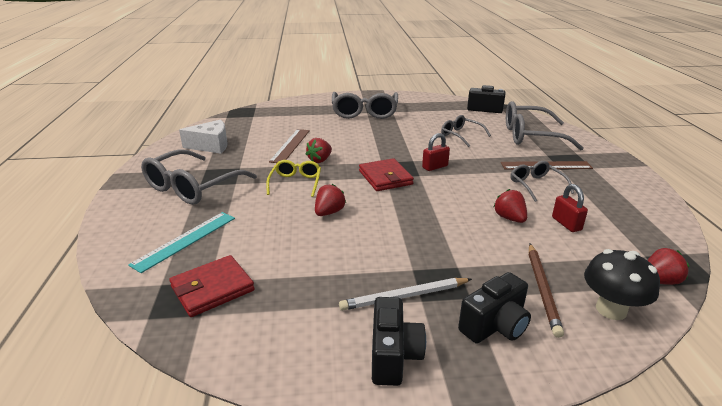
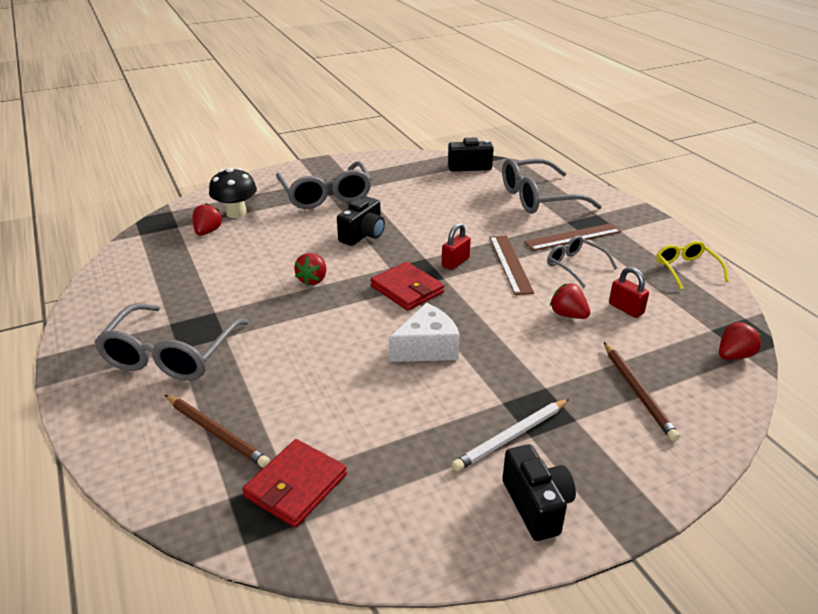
camera: 20 degrees left, 5 degrees up
(185, 240) = (216, 432): turquoise ruler -> brown pencil
(211, 146) = (151, 285): white cheese -> white cheese (427, 347)
(290, 145) = (260, 265): brown ruler -> brown ruler (510, 264)
(295, 183) = (303, 320): yellow glasses -> yellow glasses (686, 270)
(329, 212) = (369, 352): red strawberry -> red strawberry (208, 232)
(461, 135) = (462, 211): grey glasses -> none
(495, 326) = (614, 445): black camera -> black camera (363, 235)
(611, 309) = (706, 398): black mushroom -> black mushroom (236, 213)

